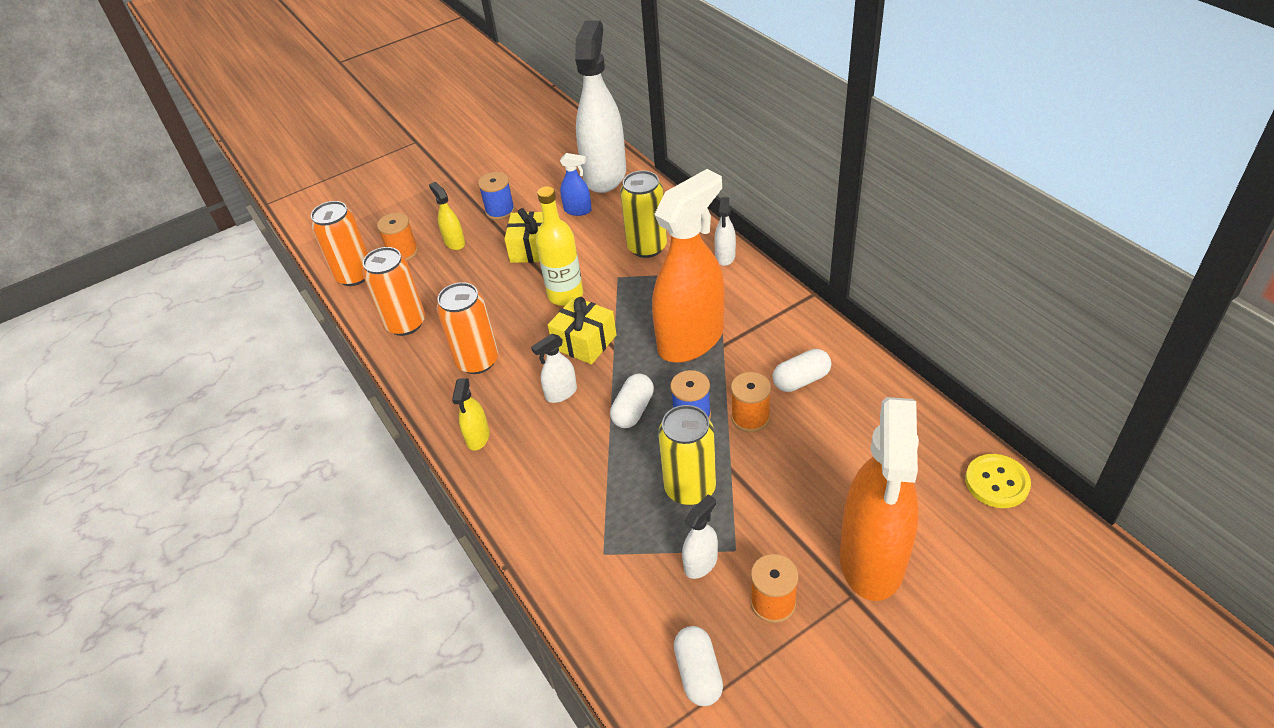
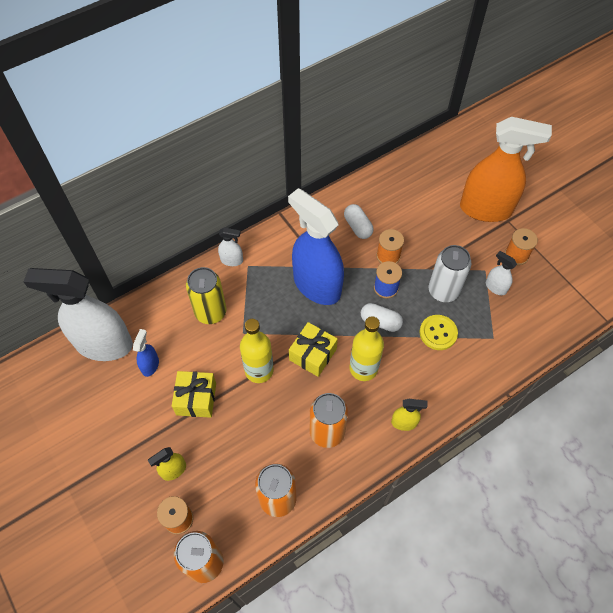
camera: 95 degrees left, 15 degrees up
(500, 211) = (135, 433): blue spool -> none
(561, 393) = (363, 368): white spray bottle -> yellow bottle
(690, 488) = (443, 291): yellow can -> white can
(691, 340) = (316, 285): orange spray bottle -> blue spray bottle
(698, 673) = (561, 291): white capsule -> none
(997, 482) = (434, 150): yellow button -> yellow button (438, 333)

